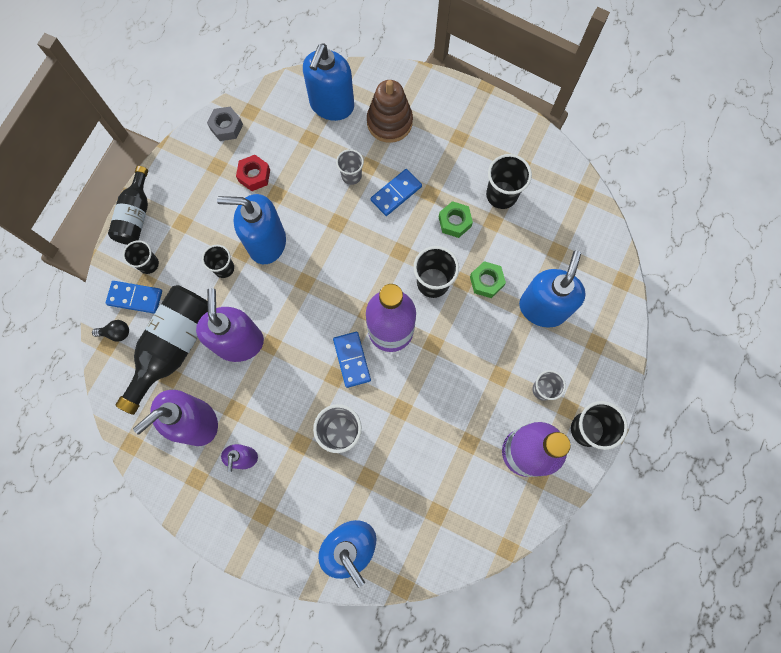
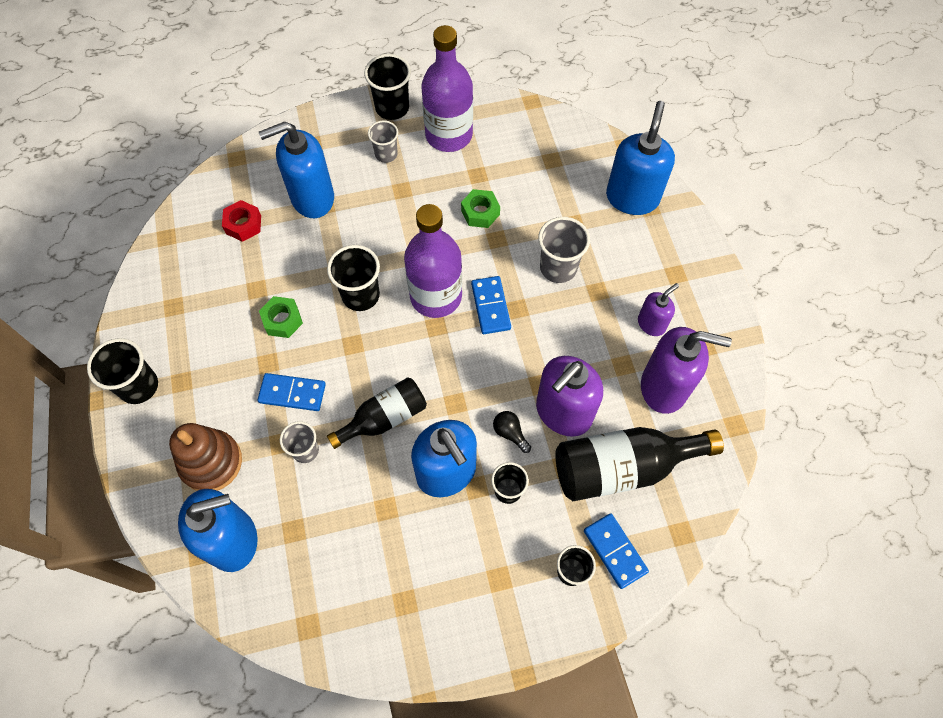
camera: 130 degrees left, 10 degrees down
(116, 333) = (663, 536): black light bulb -> black light bulb (510, 433)
(136, 215) = (534, 638): black bottle -> black bottle (384, 418)
(226, 127) = (348, 636): grey nut -> none
(254, 175) = (383, 550): red nut -> red nut (243, 224)
(352, 360) = (490, 306): blue domino -> blue domino turned 45 degrees counterclockwise
(486, 281) = (323, 254): green nut -> green nut (480, 212)
(501, 195) = (221, 301): black cup -> black cup (139, 386)

